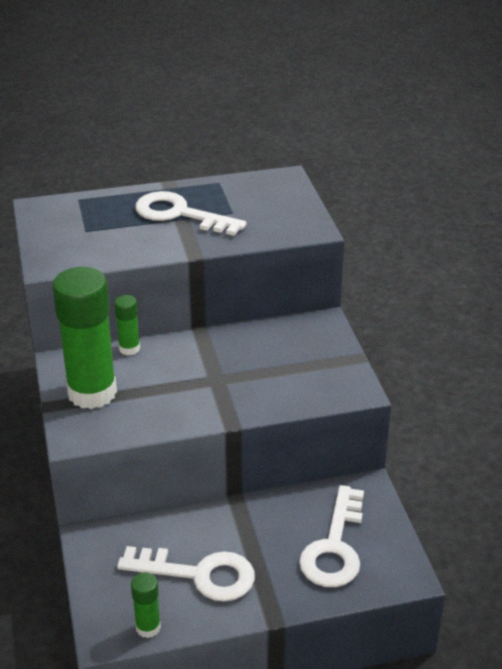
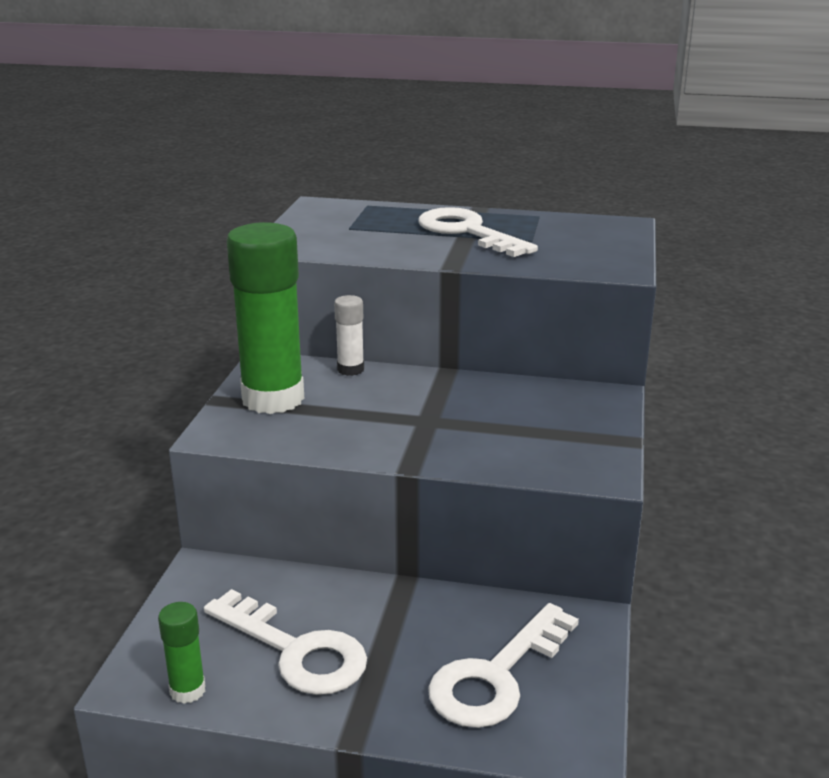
camera: 25 degrees right, 10 degrees down
(129, 348) = (350, 369): green glue stick -> white glue stick

